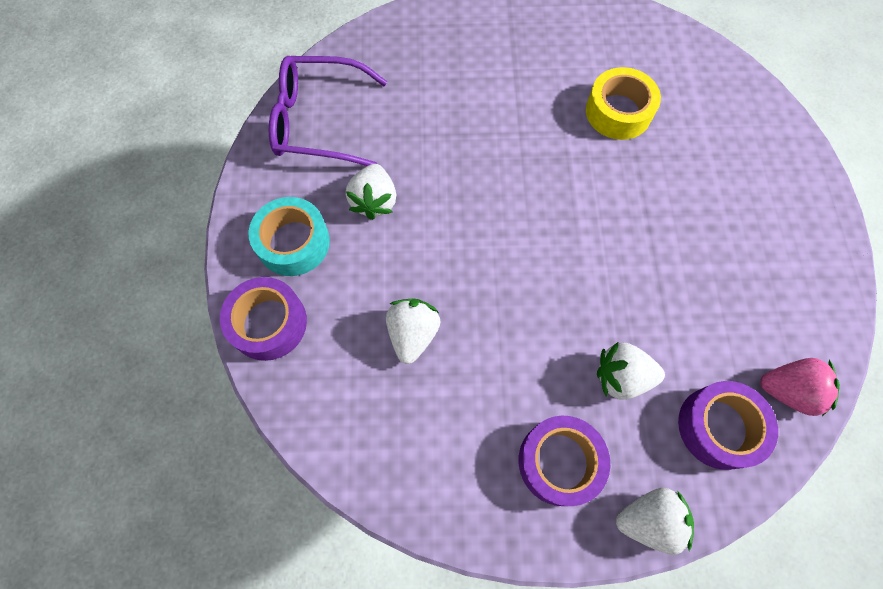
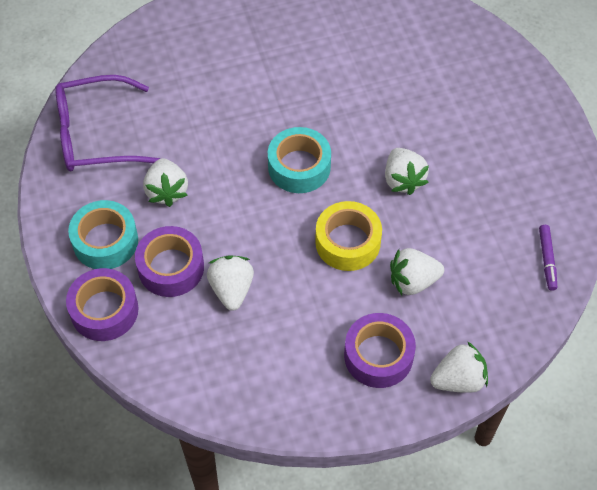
camera: 15 degrees left, 10 degrees down
(524, 207) = (299, 167): none -> turquoise tape
(618, 112) = (361, 70): yellow tape -> yellow tape (347, 242)
(637, 249) = (403, 180): none -> white strawberry
(719, 427) = (498, 300): purple tape -> purple tape (171, 267)
(788, 390) = (547, 260): pink strawberry -> purple marker

